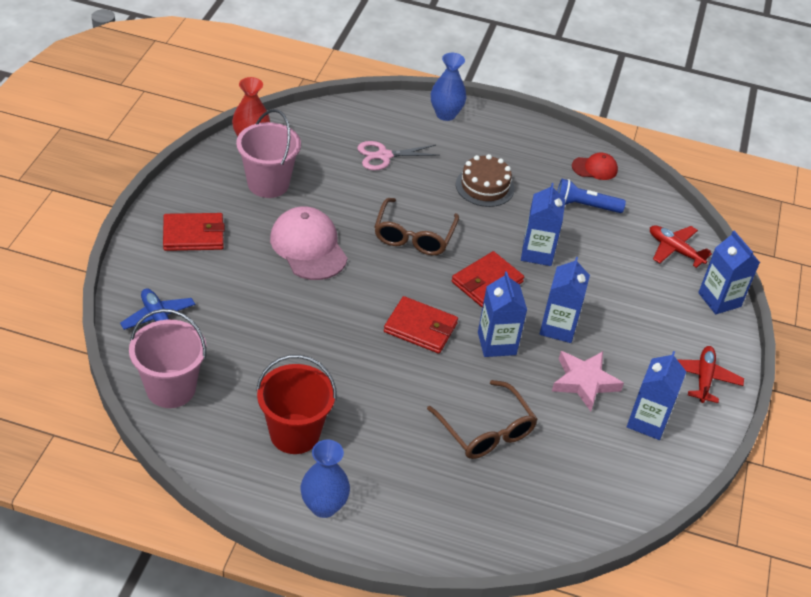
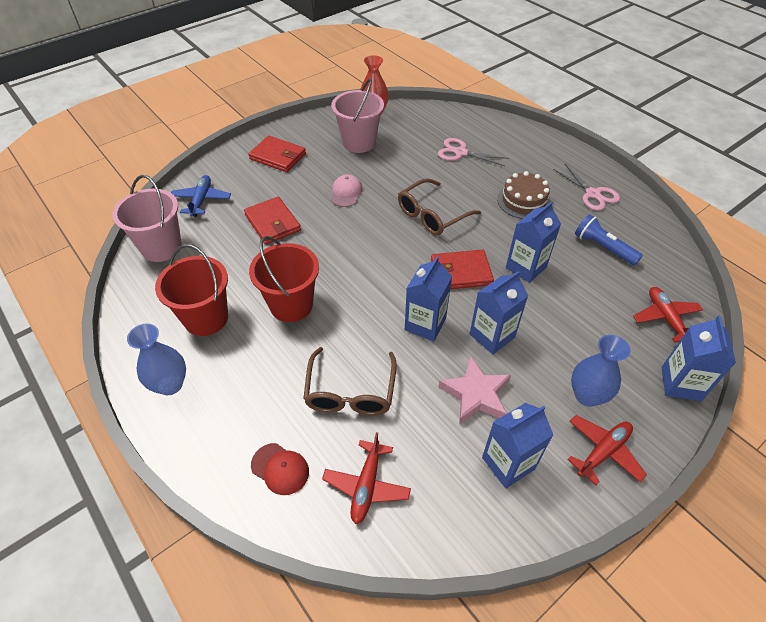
camera: 40 degrees right, 5 degrees up
(308, 247) = (346, 193): pink cap -> pink cap, size x0.54
(364, 383) = (291, 305): none -> red bucket
(420, 328) = (374, 284): red wallet -> red wallet (272, 223)
(445, 114) = (536, 140): blue vase -> blue vase (587, 395)
(539, 155) = (593, 194): none -> pink scissors
(562, 493) = (366, 485): none -> red plane
(595, 168) = (637, 222): red cap -> red cap (280, 469)

